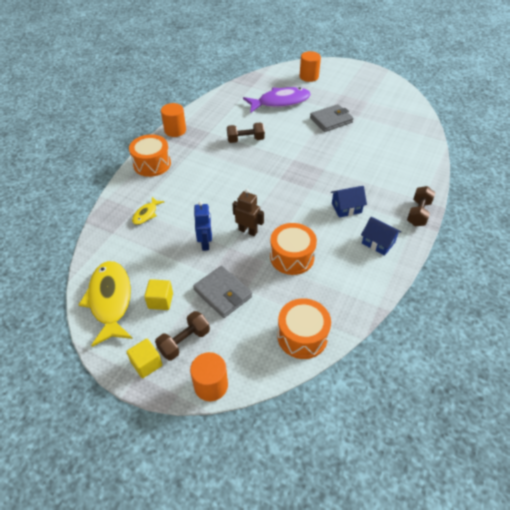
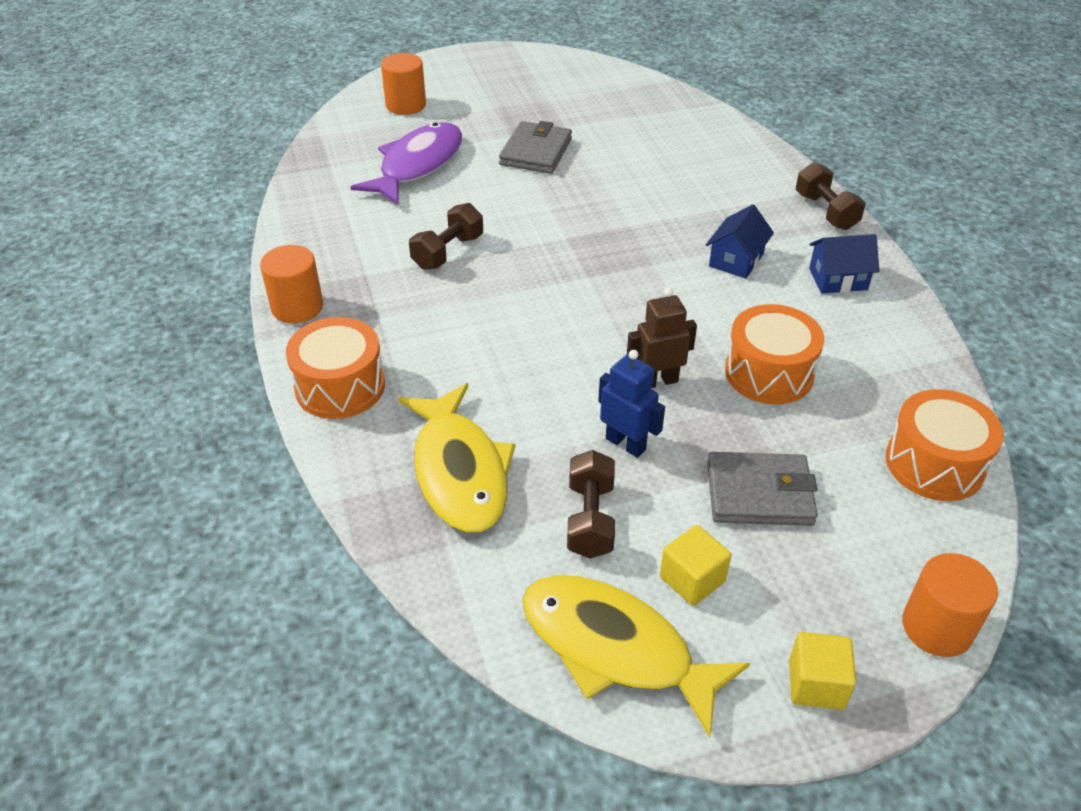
camera: 45 degrees left, 5 degrees down
(146, 214) = (459, 471): yellow fish -> yellow fish, size x2.09
(184, 341) = (815, 604): brown dumbbell -> brown dumbbell (590, 519)

